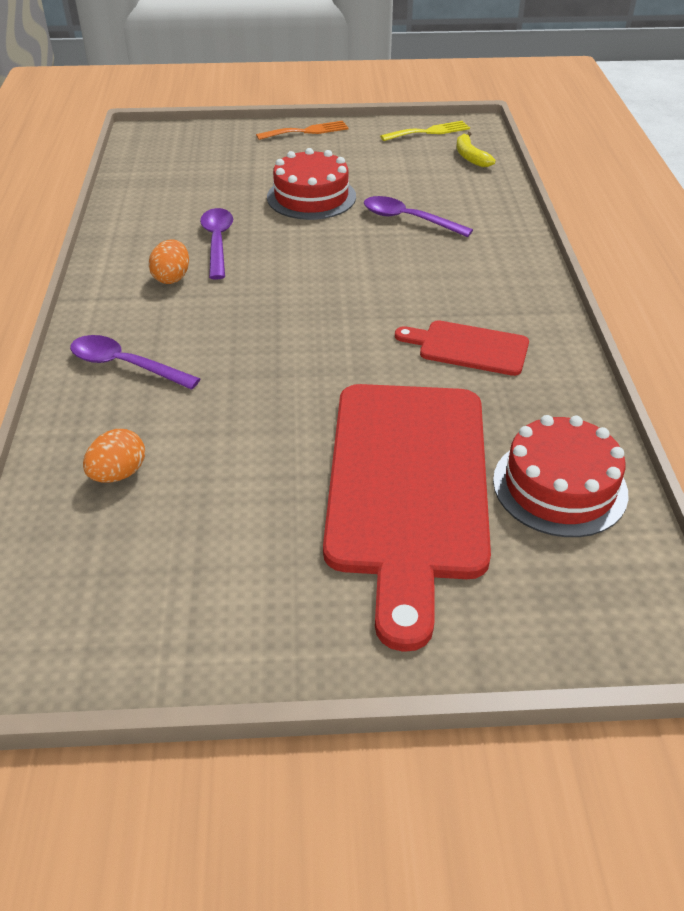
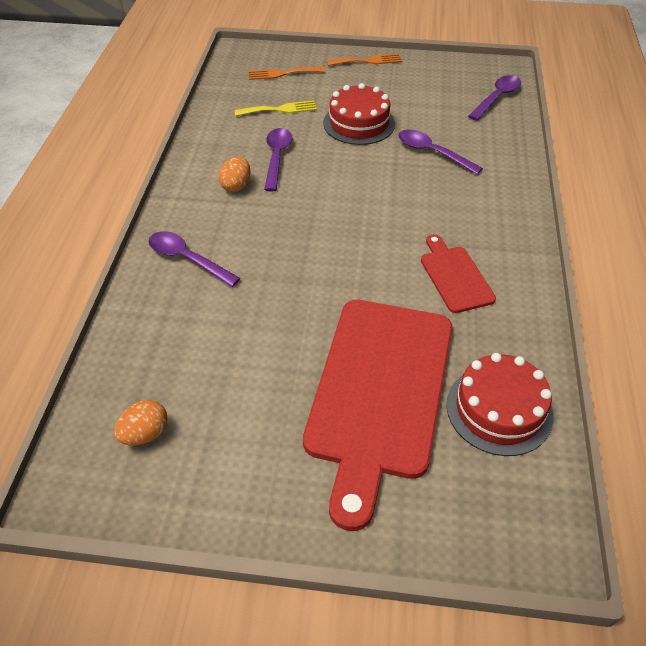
camera: 10 degrees right, 5 degrees up
(118, 474) = (166, 351): orange egg -> orange egg (145, 434)
(204, 152) = (282, 73): none -> orange fork
(429, 132) = (468, 70): yellow fork -> yellow fork (280, 109)
(468, 348) = (455, 276): red cutting board -> red cutting board turned 45 degrees clockwise
(470, 157) = (497, 98): yellow banana -> purple spoon

